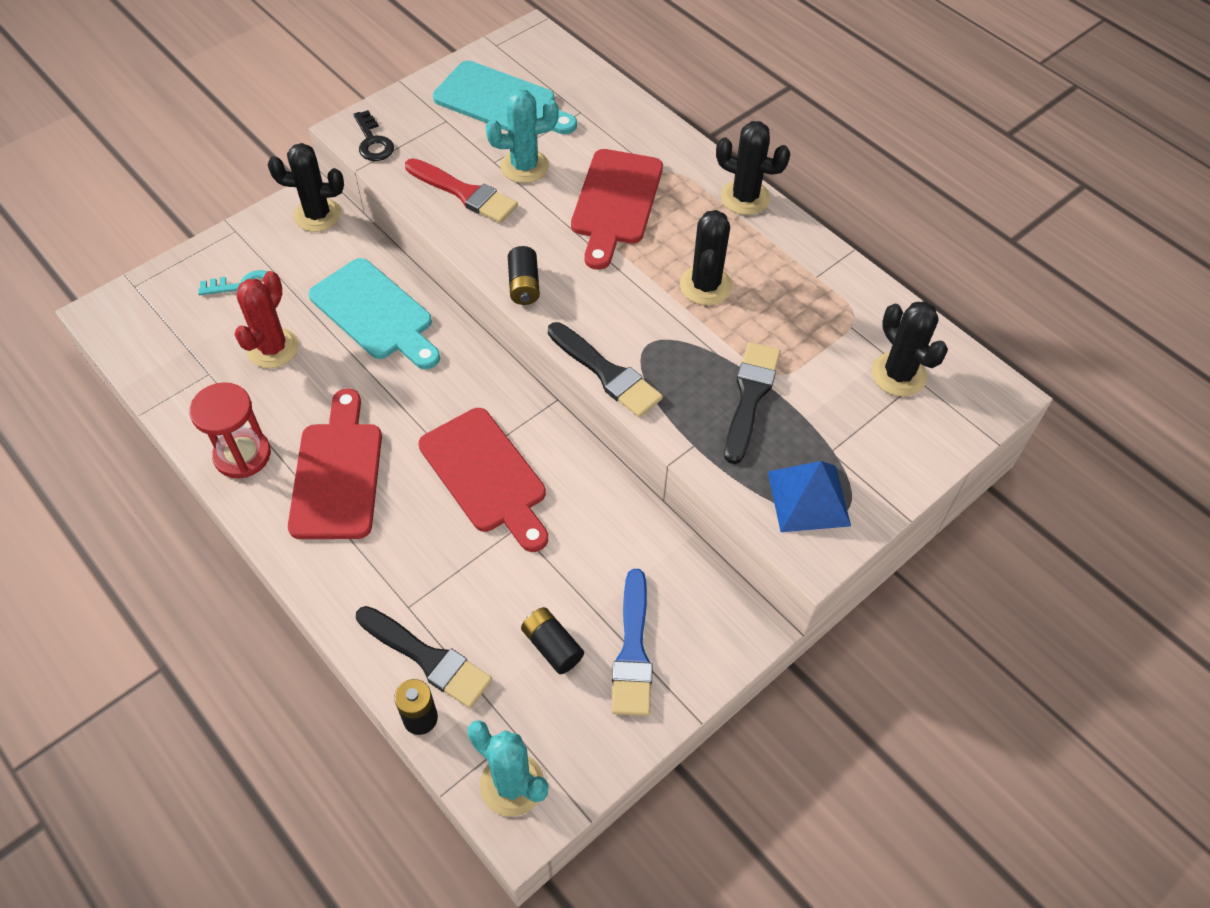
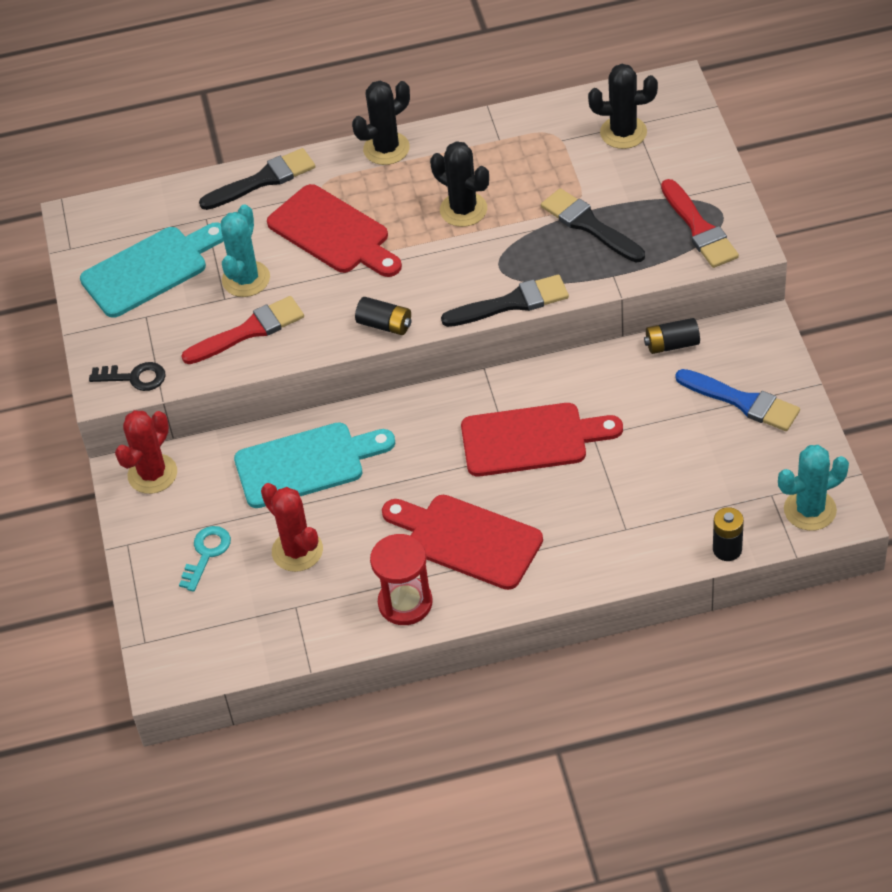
camera: 55 degrees left, 5 degrees down
(317, 215) = (152, 474): black cactus -> red cactus
(427, 658) = (678, 530): black brush -> black brush (263, 180)
(552, 646) = (711, 449): black battery -> black battery (672, 344)
(808, 498) = (699, 228): blue pyramid -> red brush

